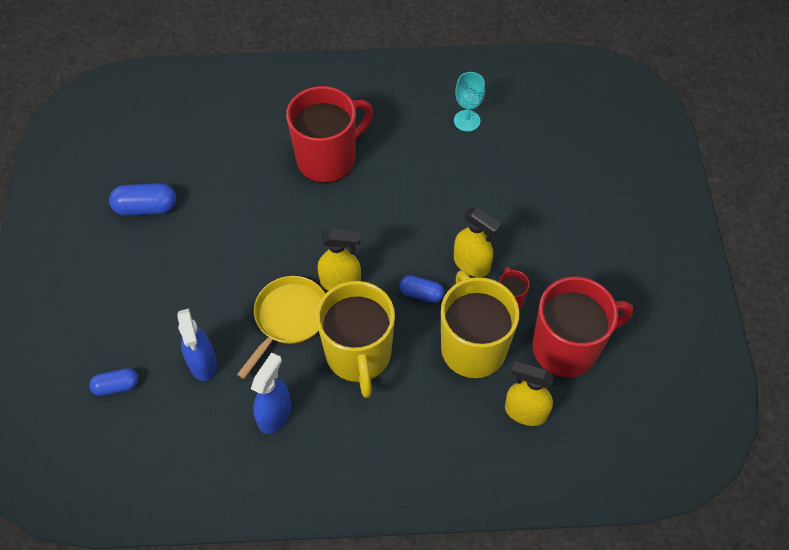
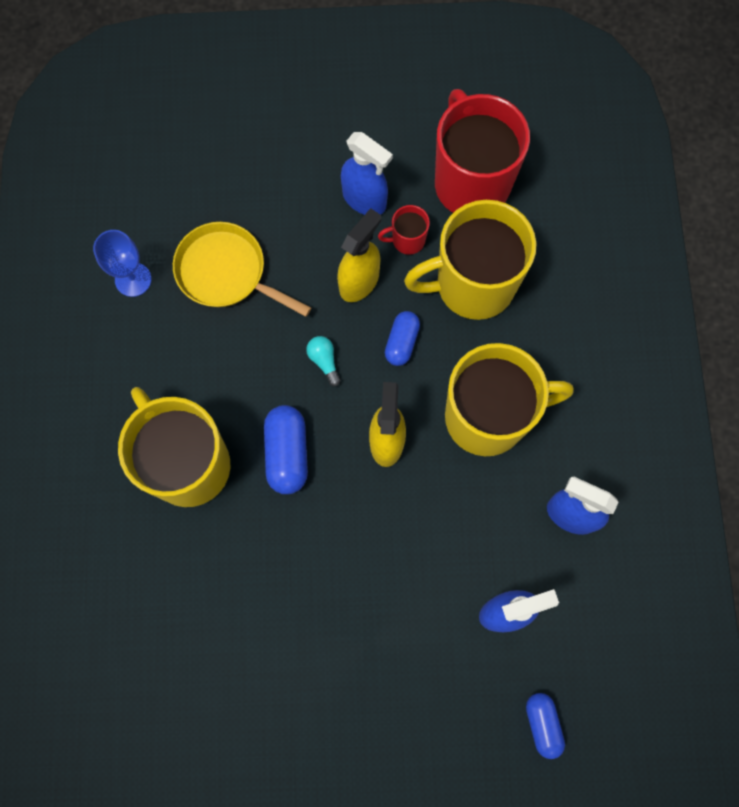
camera: 90 degrees left, 15 degrees up
(146, 207) = (263, 721): blue capsule -> blue capsule (287, 453)
(288, 318) = (439, 505): yellow pan -> yellow pan (226, 272)
(328, 158) = (188, 463): red mug -> yellow mug
(405, 241) = (324, 361): none -> turquoise light bulb
(467, 121) = (133, 279): turquoise goblet -> blue goblet
(525, 412) = (552, 232): yellow spray bottle -> none
(543, 268) = (364, 200): none -> blue spray bottle

